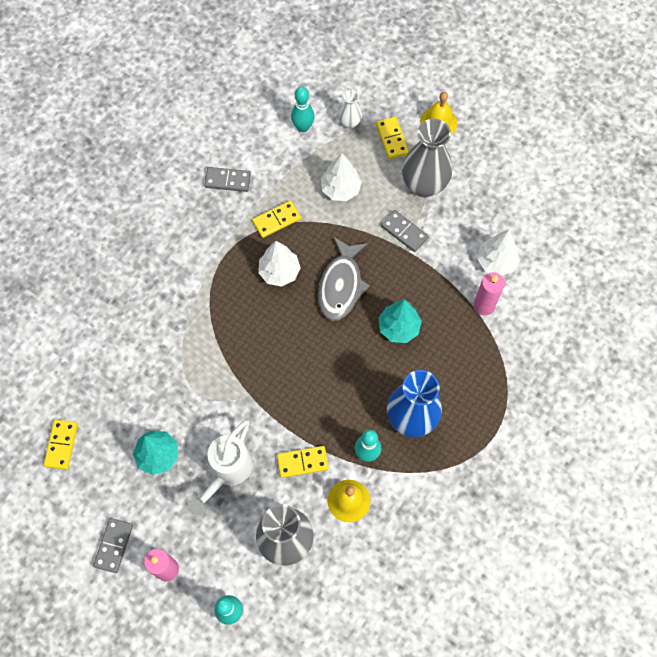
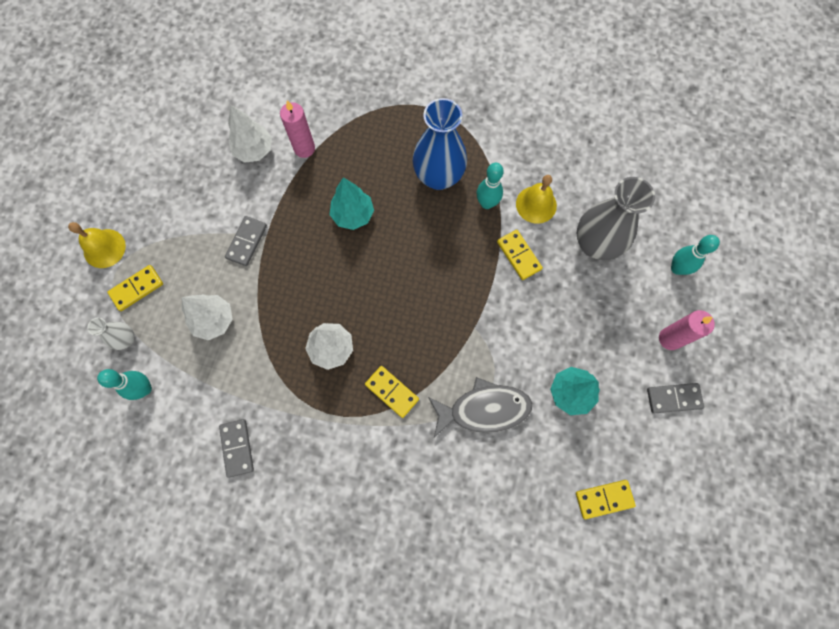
camera: 110 degrees left, 5 degrees up
(227, 471) = (557, 320): white watering can -> none
(276, 220) = (271, 374): yellow domino -> yellow domino (391, 392)
(341, 285) = (326, 282): grey fish -> grey fish (484, 409)
(424, 185) = (186, 239): grey vase -> none

